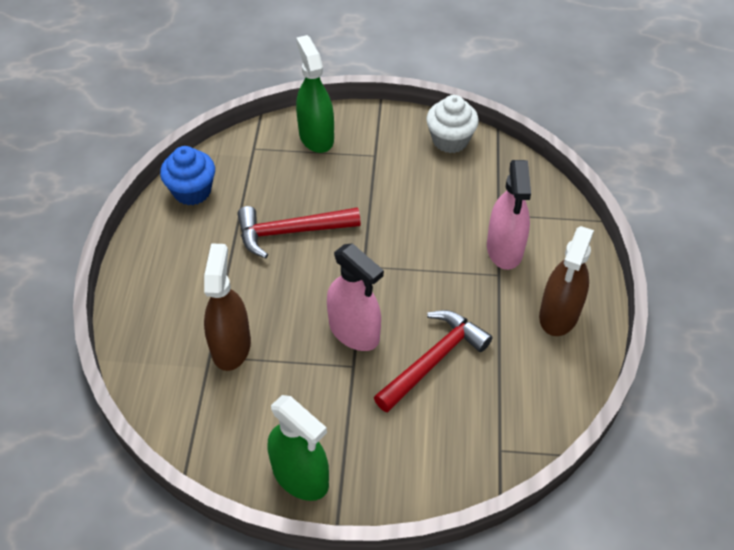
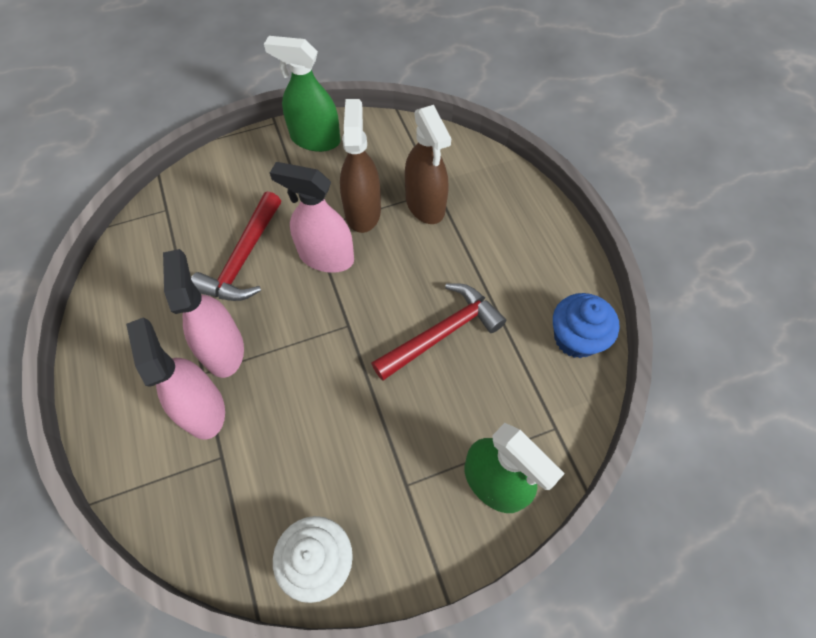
camera: 155 degrees right, 10 degrees up
(476, 286) = (223, 349): none -> pink spray bottle
(559, 314) = (129, 352): brown spray bottle -> brown spray bottle (362, 211)

